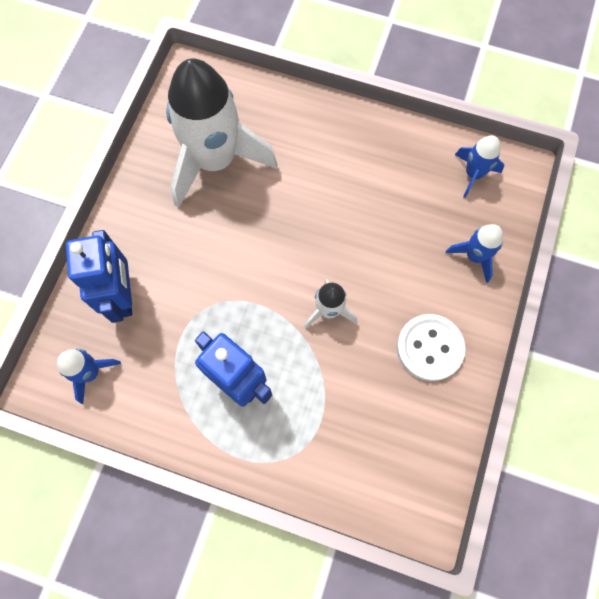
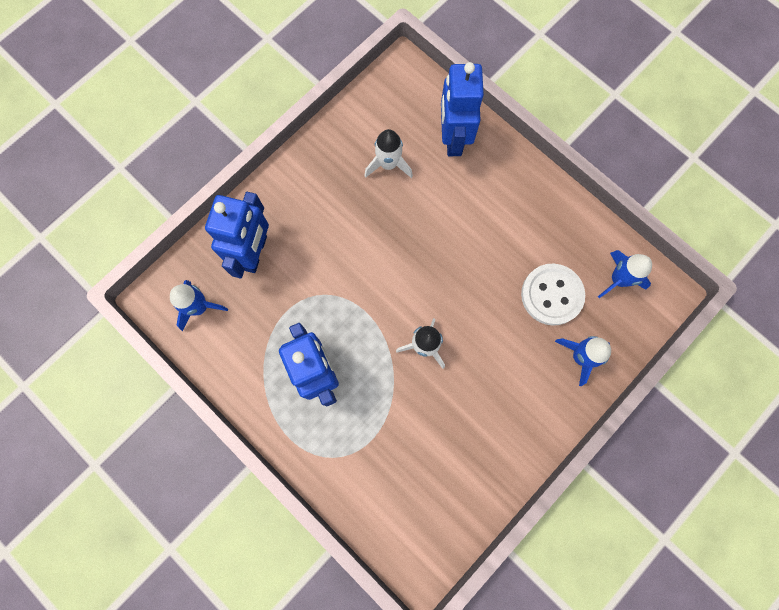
camera: 25 degrees right, 5 degrees up
(216, 160) = (388, 164): white rocket -> white rocket, size x0.45
(265, 113) = (453, 138): none -> blue robot
(429, 348) = (497, 420): white button -> white button (551, 295)

